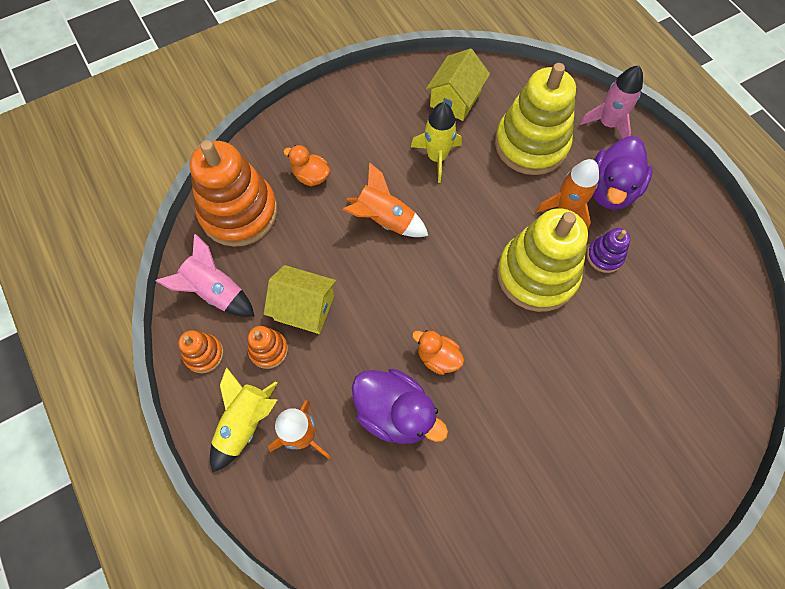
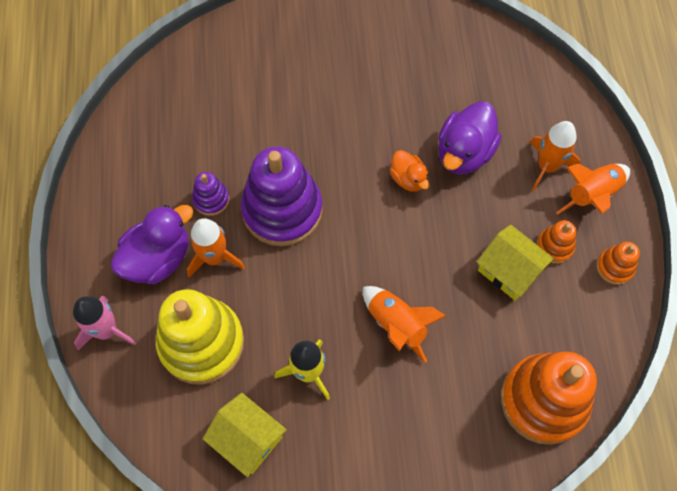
camera: 155 degrees left, 0 degrees up
(216, 292) = (590, 322): pink rocket -> none
(245, 424) = (592, 195): yellow rocket -> orange rocket
(311, 176) = (452, 410): orange duck -> none
(395, 412) = (464, 152): purple duck -> purple duck turned 120 degrees counterclockwise
(455, 99) = (247, 439): yellow house -> yellow house turned 75 degrees clockwise
(537, 274) = (282, 210): yellow stacking toy -> purple stacking toy

